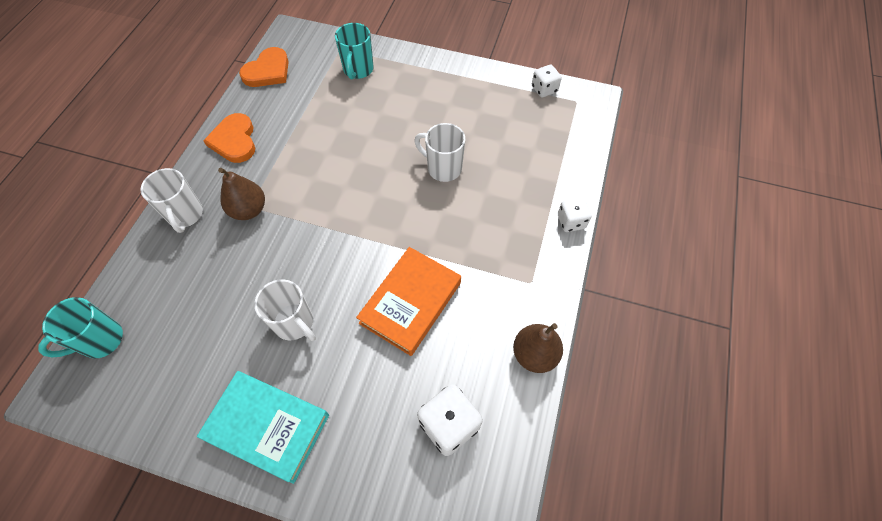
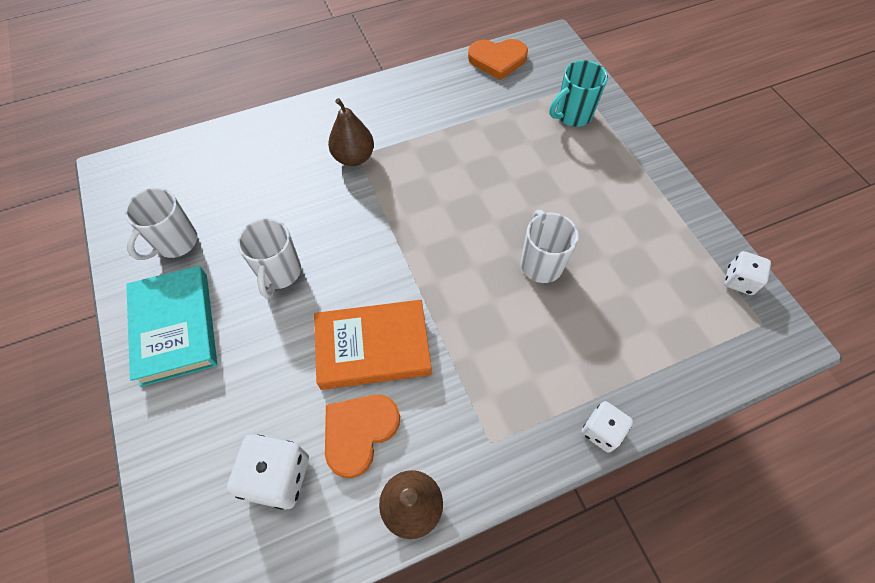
camera: 50 degrees right, 0 degrees up
(101, 340) = (168, 162): turquoise mug -> none
(185, 215) = (311, 123): white mug -> white mug (175, 243)
(234, 141) = (407, 95): orange heart -> orange heart (359, 432)

